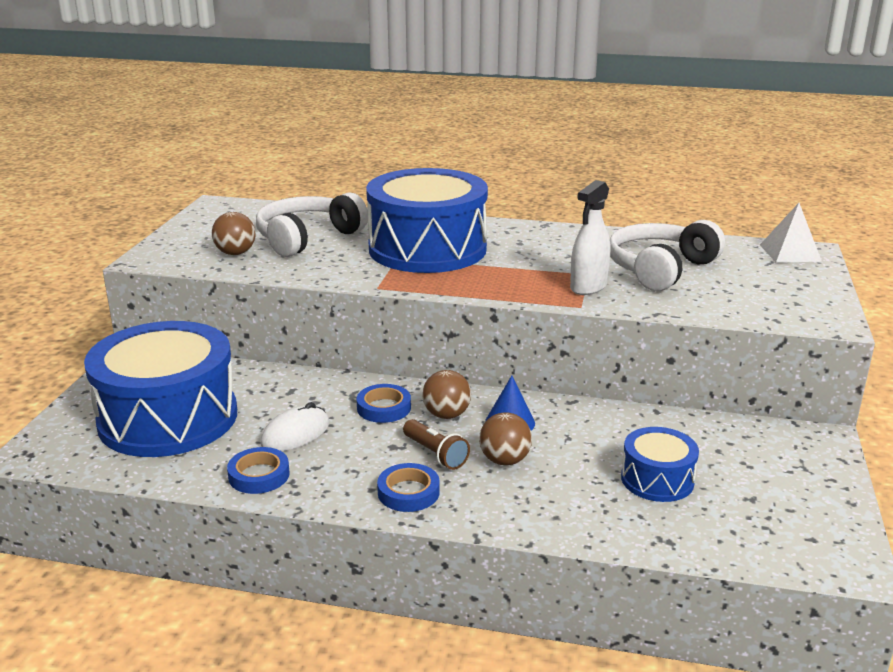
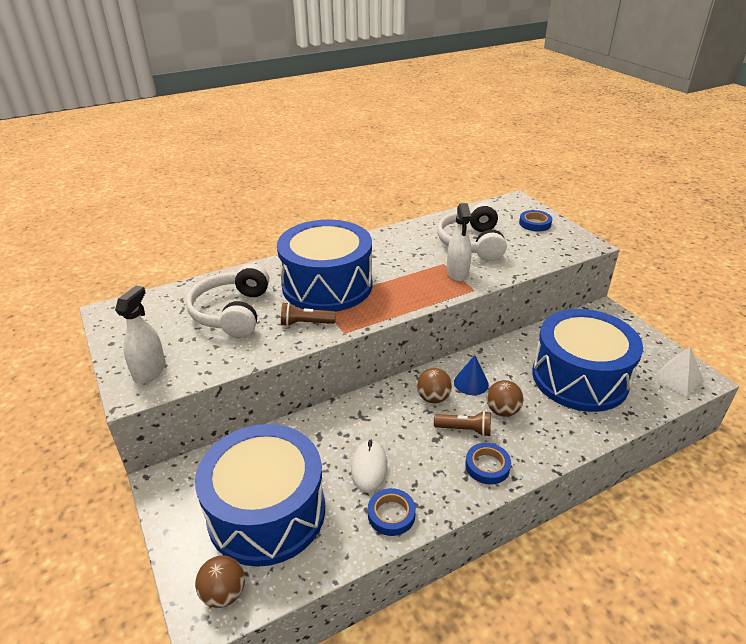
camera: 40 degrees left, 10 degrees up
(179, 251) = (149, 371): none -> white spray bottle
(235, 253) = (199, 351): brown ball -> brown ball (224, 593)
(355, 268) = (306, 323): none -> brown flashlight
(384, 408) = (393, 414): blue tape -> blue tape (535, 223)
(657, 479) = (579, 378): blue drum -> blue drum, size x2.09
(790, 253) = (511, 205): white pyramid -> white pyramid (677, 378)

